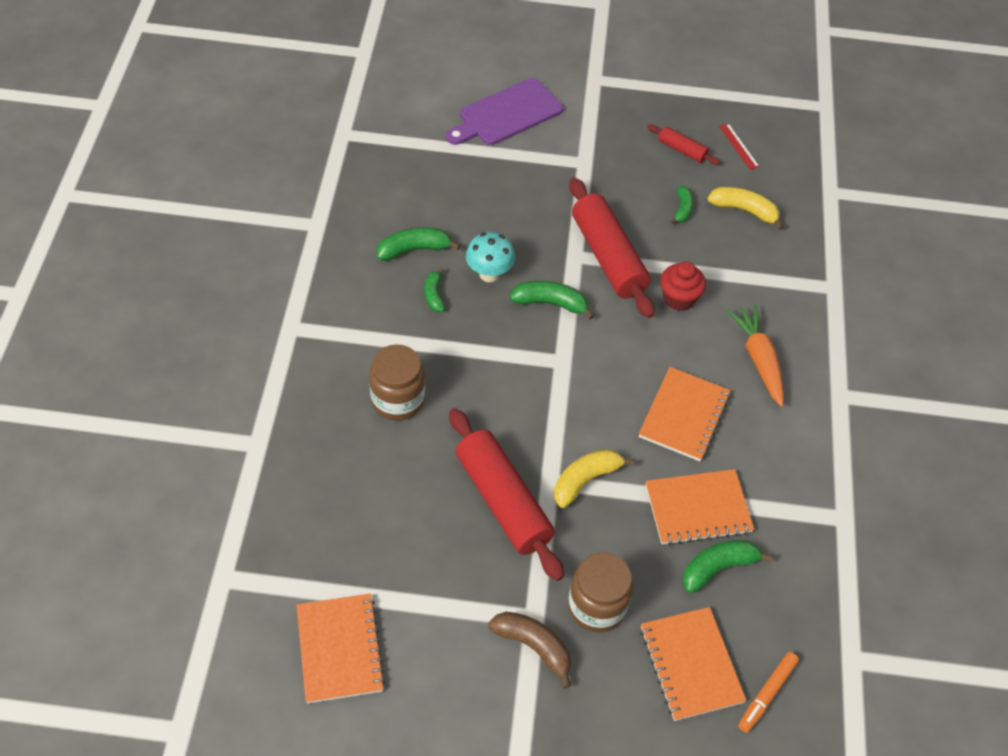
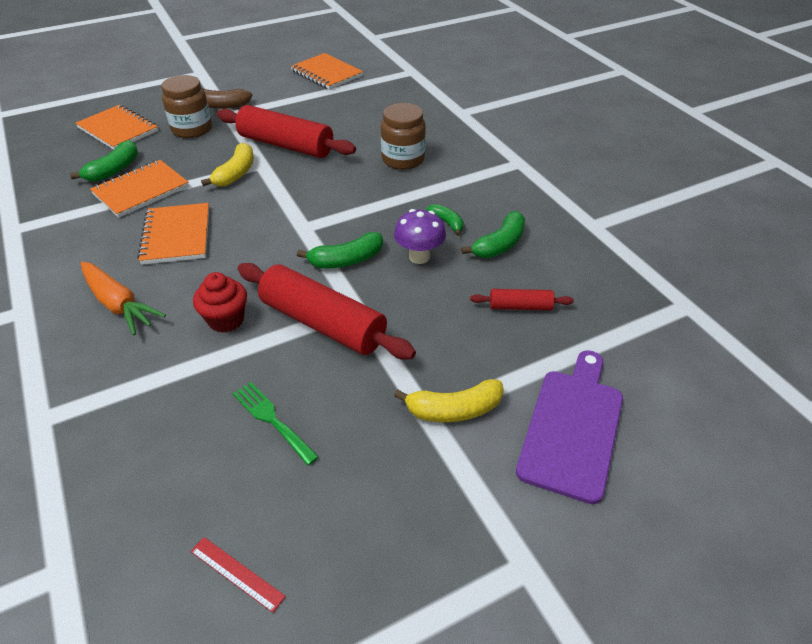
camera: 150 degrees right, 10 degrees down
(489, 274) = (419, 257): turquoise mushroom -> purple mushroom
(682, 150) = (319, 511): red rolling pin -> red rolling pin (520, 306)
(682, 209) = (272, 420): green banana -> green fork
(744, 211) = (189, 462): yellow banana -> yellow banana (454, 409)
(767, 694) = (62, 135): orange marker -> none

